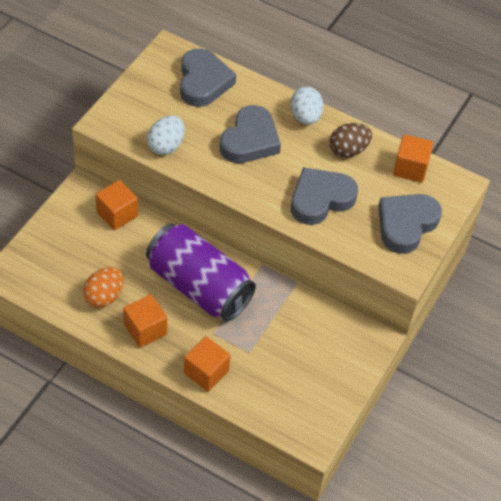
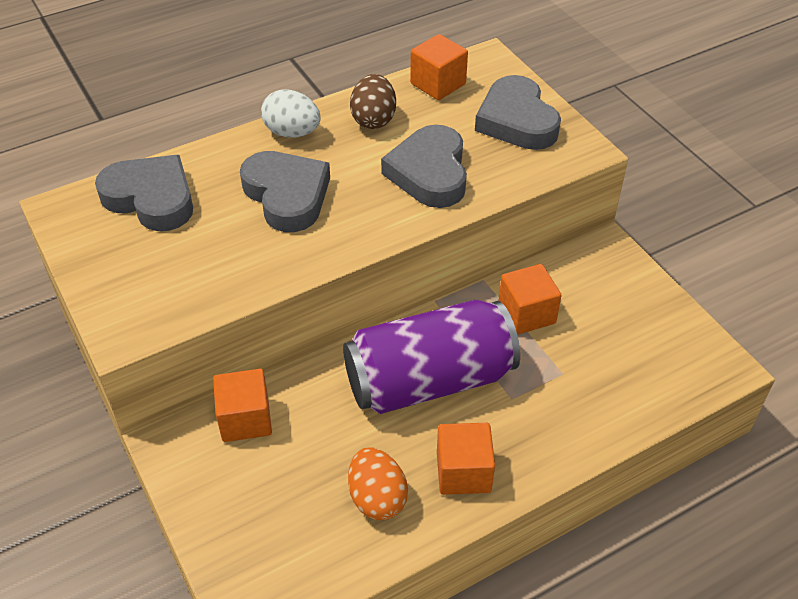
camera: 55 degrees left, 5 degrees down
(166, 146) = (226, 281): white egg -> none
(206, 372) = (571, 433): orange cube -> orange cube (526, 313)

